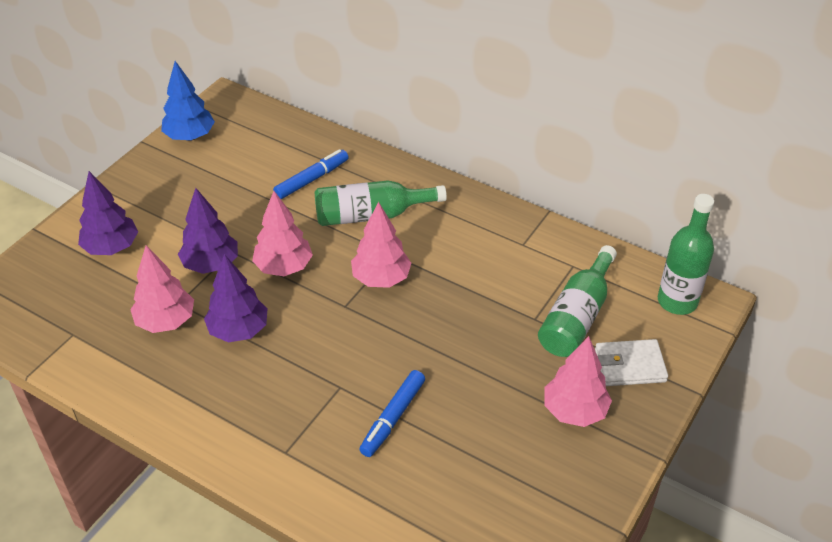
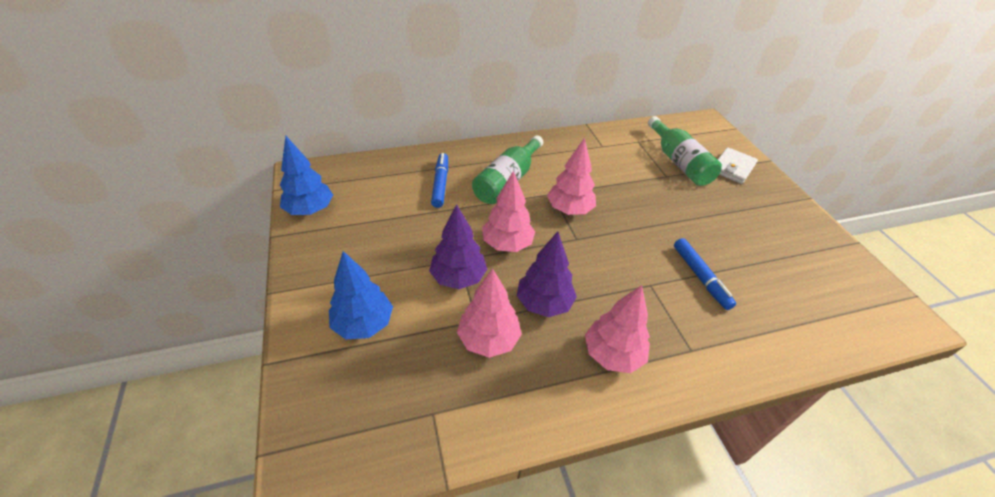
camera: 50 degrees left, 0 degrees up
(111, 248) = (364, 324): purple tree -> blue tree
(574, 411) = (752, 204): pink tree -> pink tree (612, 354)
(677, 301) = (698, 129): green bottle -> none

